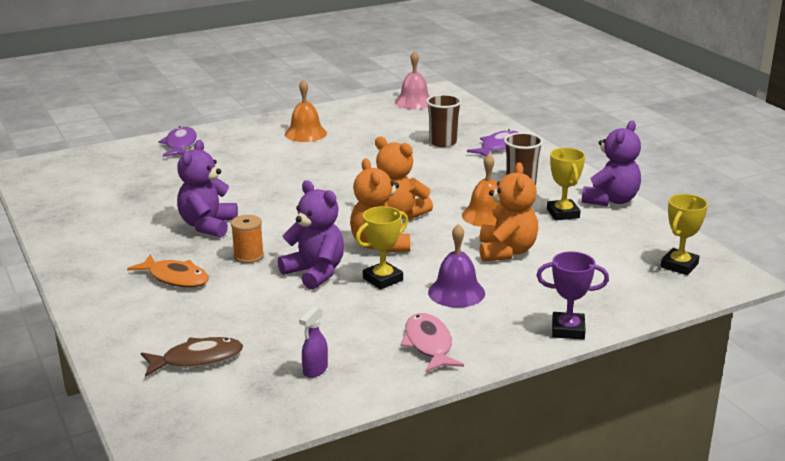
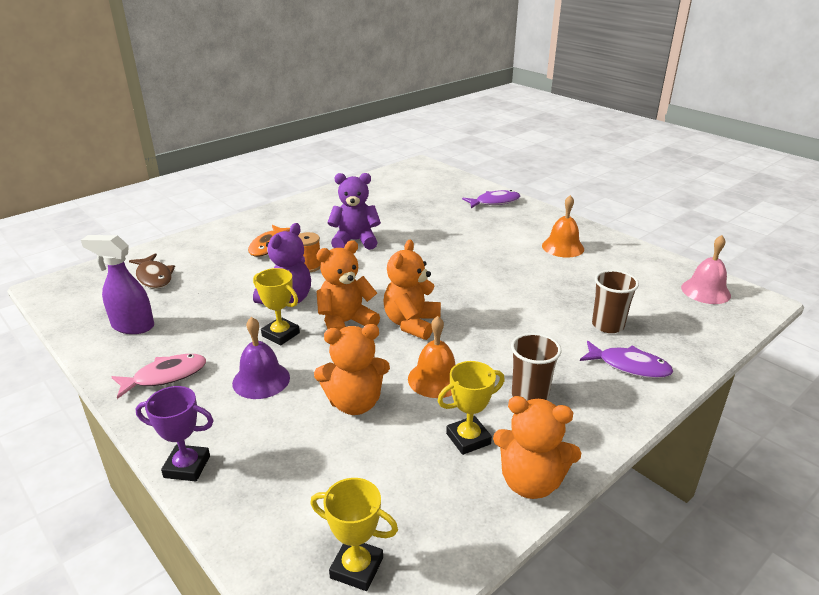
camera: 75 degrees right, 5 degrees up
(315, 370) = (132, 326): purple spray bottle -> purple spray bottle, size x1.78
(568, 330) = (187, 467): purple trophy -> purple trophy turned 75 degrees counterclockwise
(610, 200) = (530, 482): purple teddy bear -> orange teddy bear

